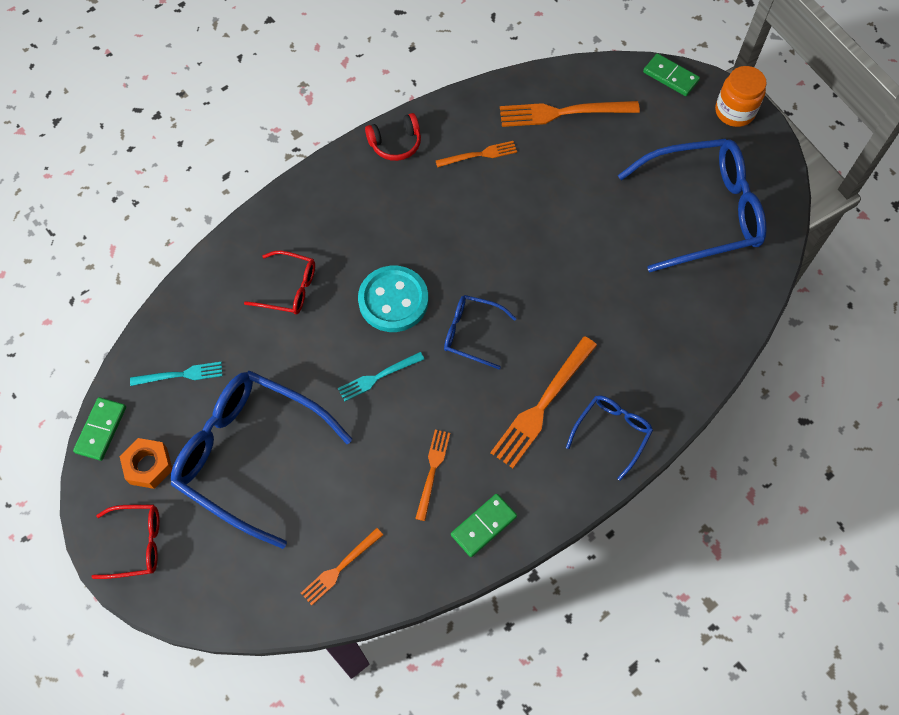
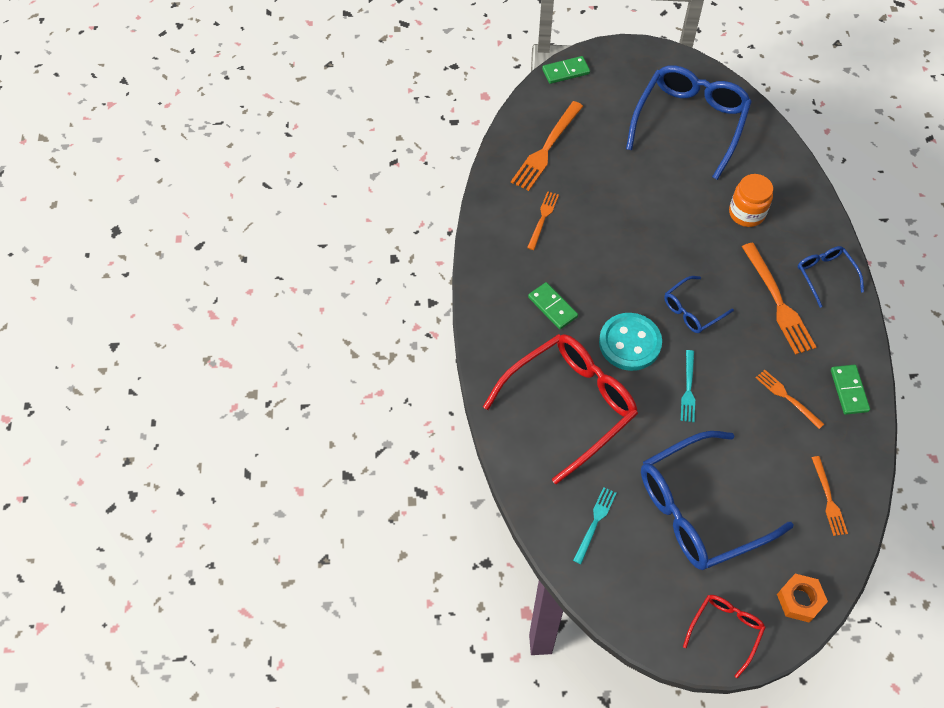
camera: 55 degrees left, 5 degrees down
(101, 429) = (606, 607): green domino -> green domino (552, 307)
(148, 466) = (662, 587): orange nut -> orange nut (799, 600)
(288, 288) = (569, 406): red glasses -> red glasses, size x2.04
(395, 143) = (490, 264): red headphones -> none
(734, 112) = (623, 56): orange jar -> orange jar (746, 213)

